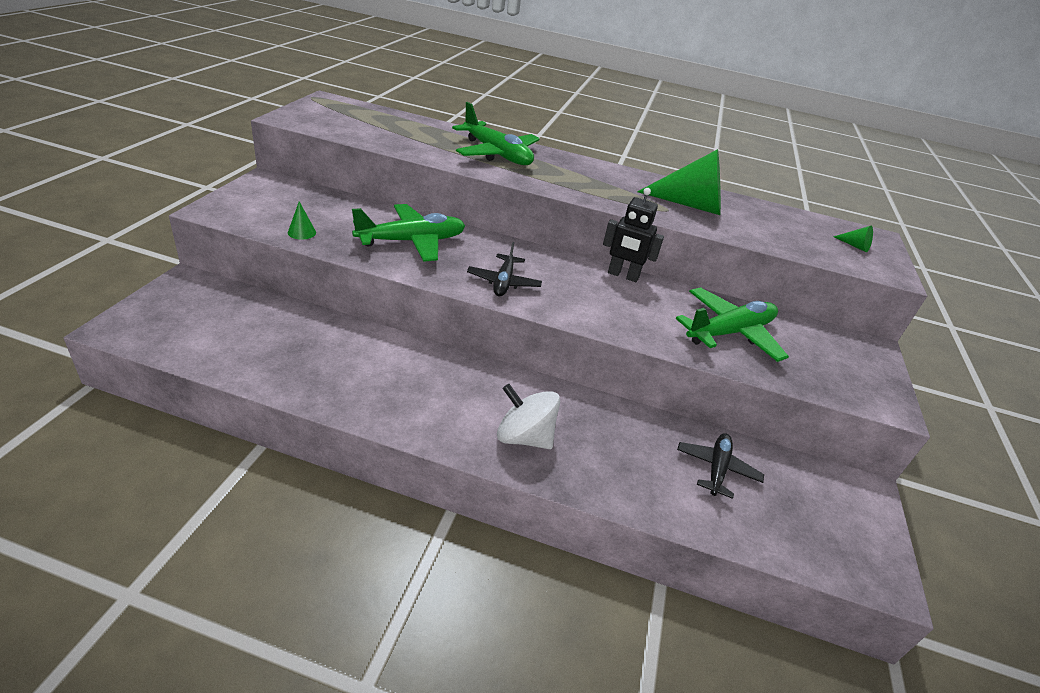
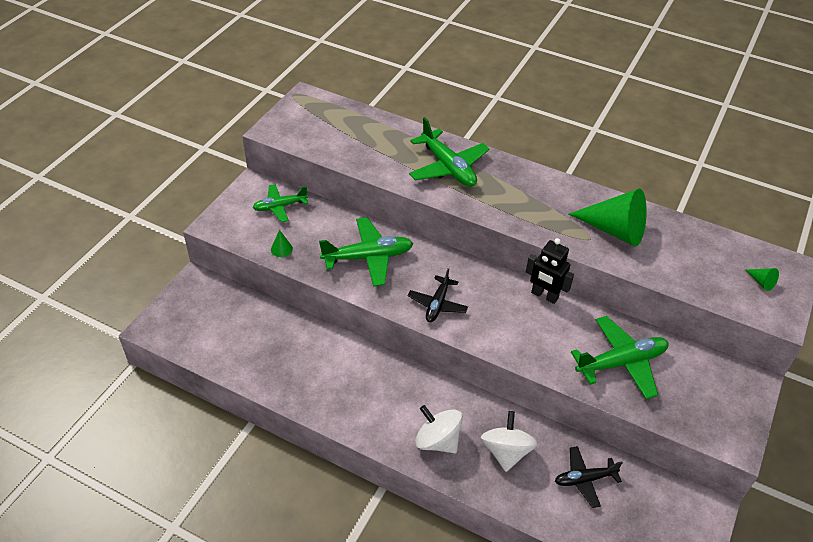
camera: 15 degrees right, 10 degrees up
(298, 198) = (280, 207): none -> green plane
(613, 444) = (506, 452): none -> white spinning top
(716, 469) = (584, 479): black plane -> black plane turned 135 degrees counterclockwise

